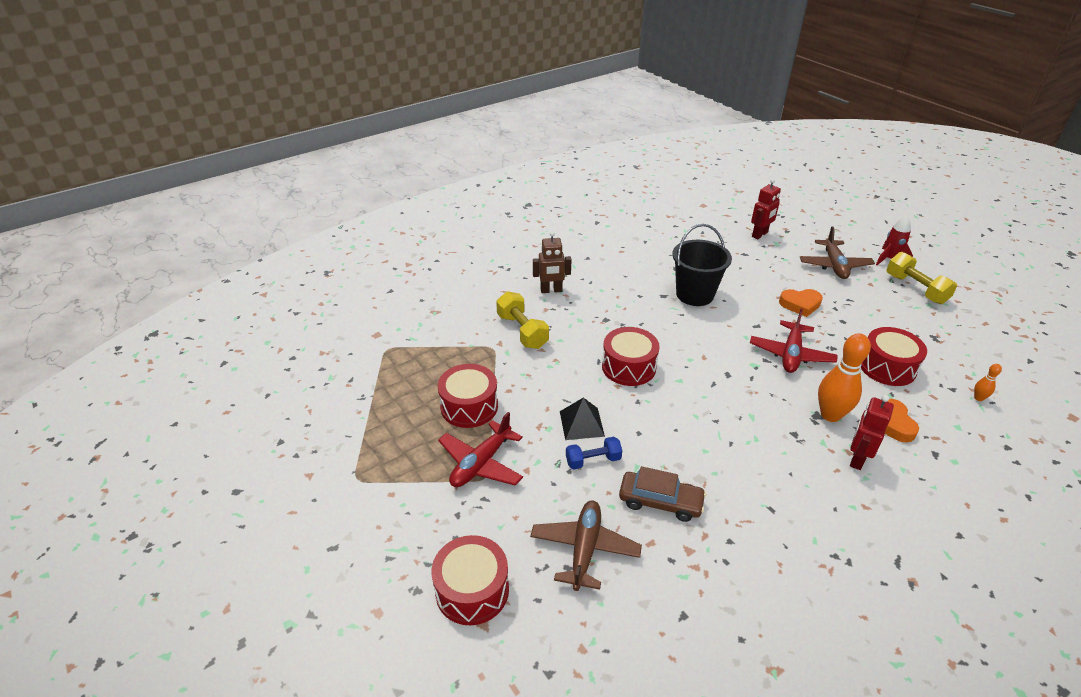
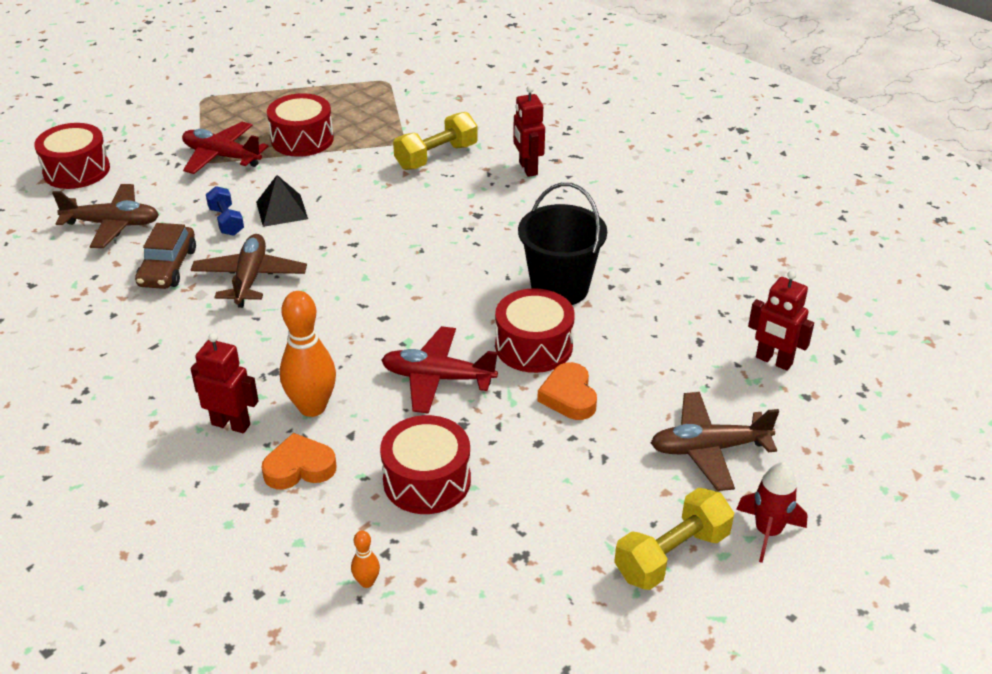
camera: 80 degrees right, 0 degrees up
(551, 290) = (527, 168): brown robot -> red robot
(628, 367) = (384, 237): red drum -> red drum (534, 346)
(678, 445) = (250, 278): none -> brown plane

